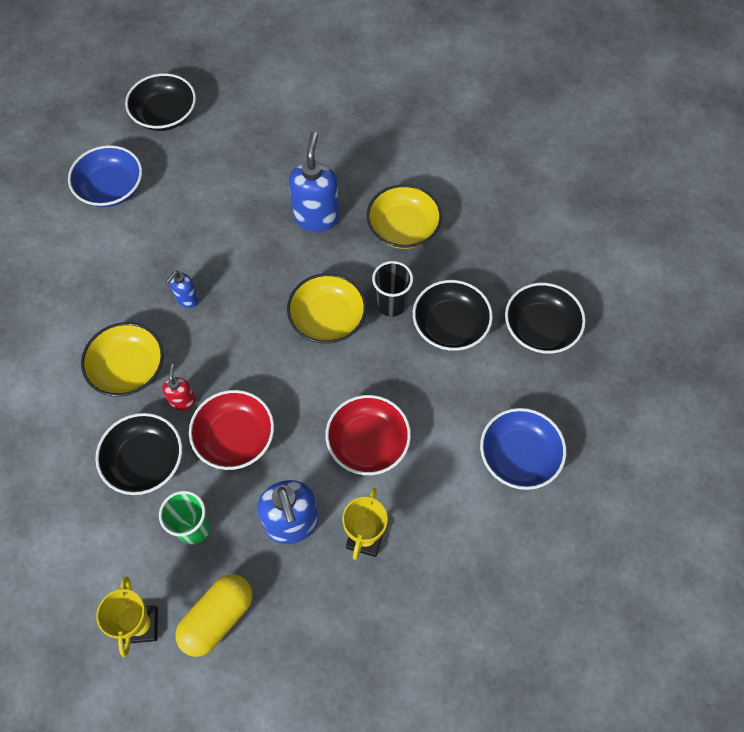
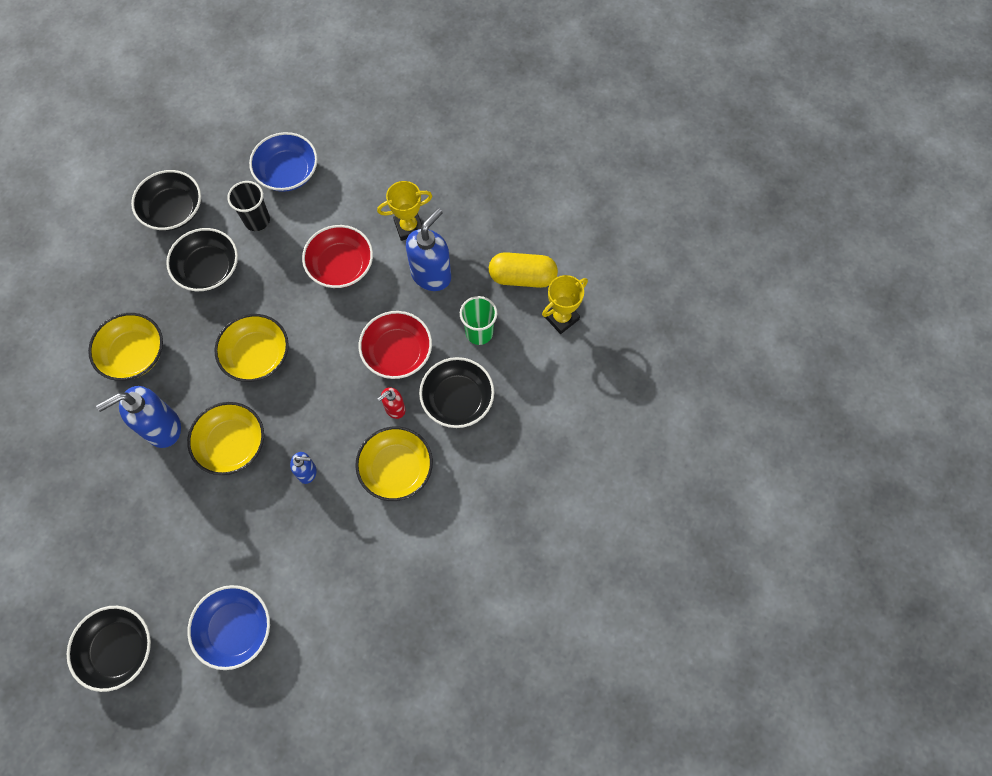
camera: 125 degrees left, 5 degrees up
(259, 258) = (232, 444): none -> yellow bowl
(391, 304) = (215, 319): black cup -> black cup (257, 220)

